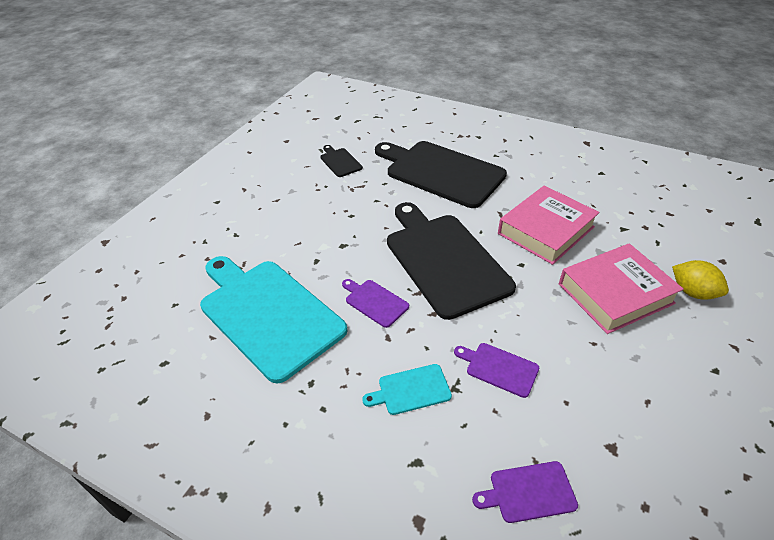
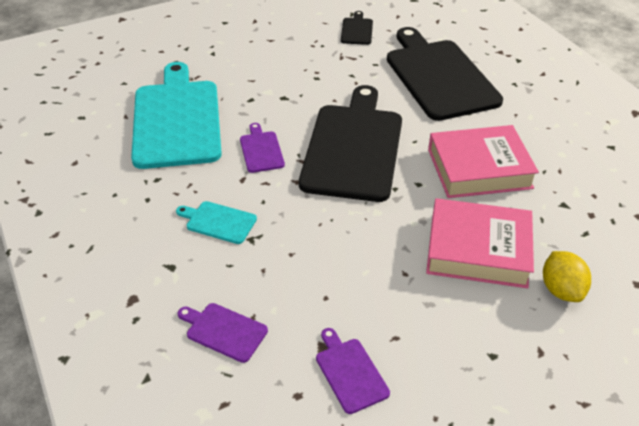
camera: 35 degrees right, 0 degrees up
(499, 368) = (301, 245): purple cutting board -> purple cutting board (350, 372)

